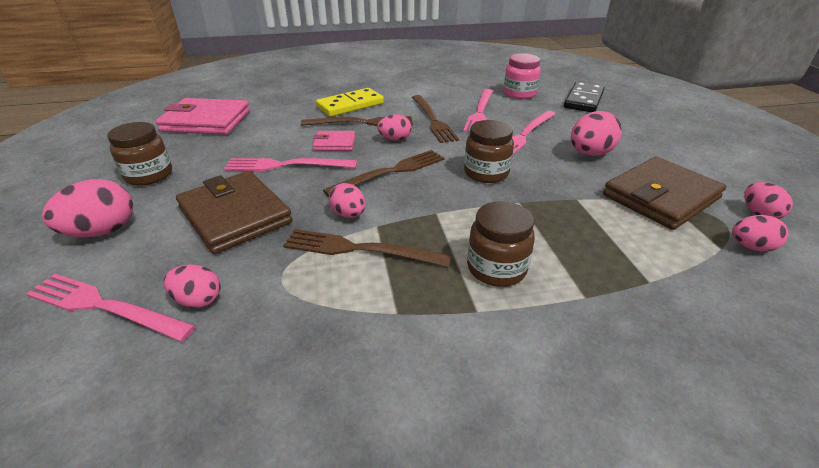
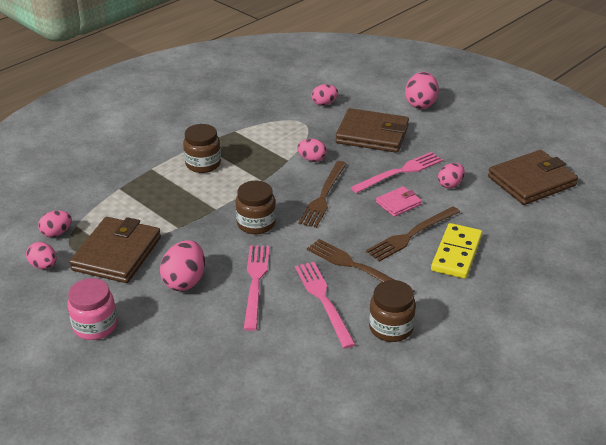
camera: 145 degrees right, 0 degrees up
(105, 307) = (357, 89): pink fork -> none
(149, 175) = (467, 132): brown jar -> brown jar (391, 328)
(206, 121) = (531, 181): pink wallet -> brown wallet
(359, 249) = (282, 146): brown fork -> none
(395, 139) = (359, 228): pink egg -> pink egg (450, 184)
(519, 94) = (310, 362): pink jar -> pink jar (95, 326)
(583, 100) = (226, 384): black domino -> none

